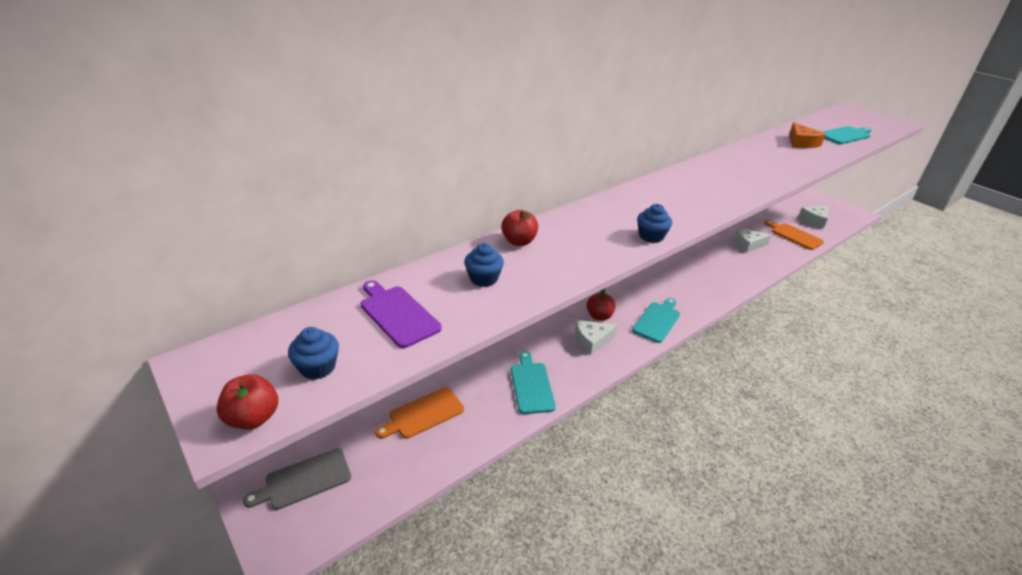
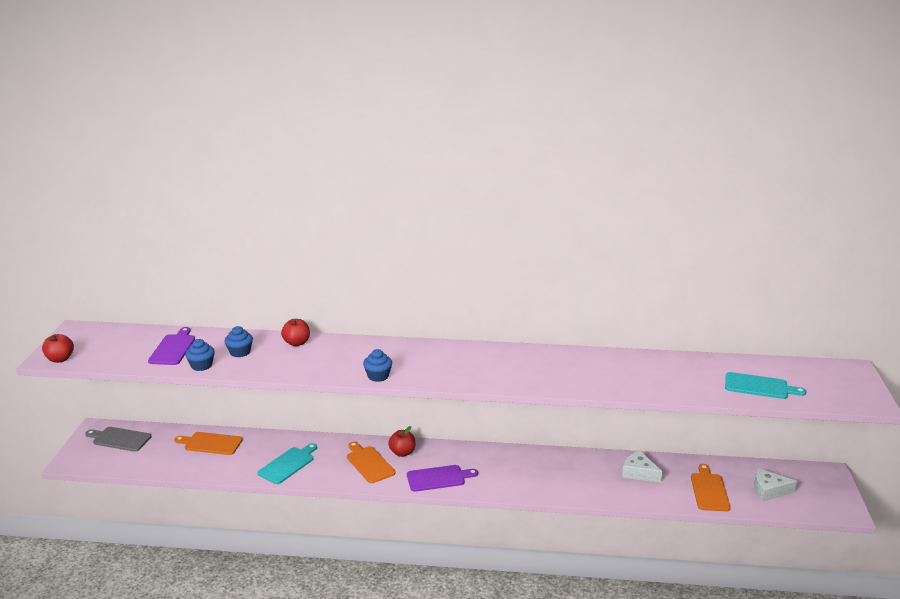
camera: 45 degrees right, 10 degrees down
(318, 367) = (108, 353): blue cupcake -> blue cupcake (201, 365)
(592, 340) = (369, 463): white cheese -> orange cutting board
(657, 321) = (438, 478): turquoise cutting board -> purple cutting board
(801, 143) = (686, 373): orange cheese -> none

